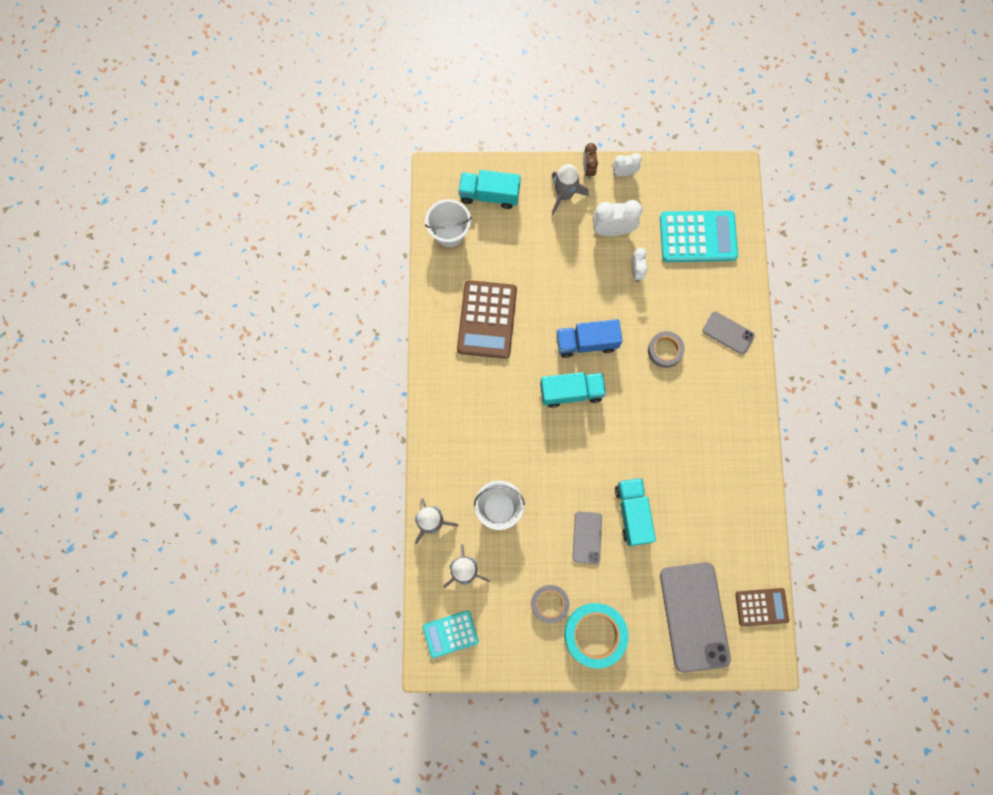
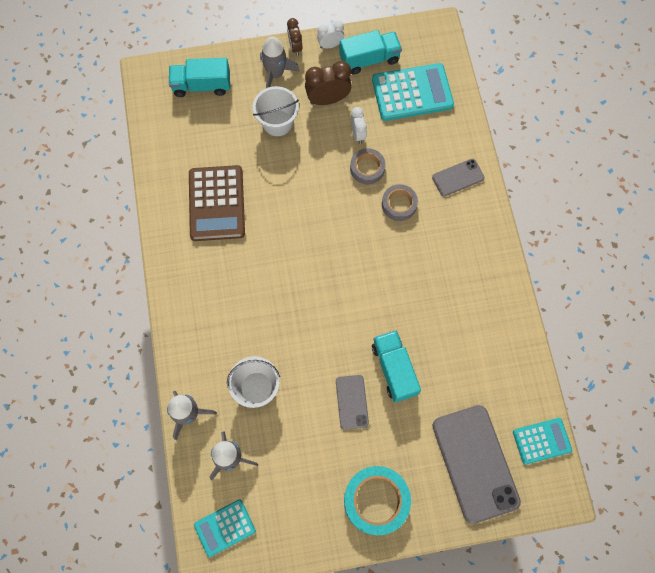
camera: 10 degrees left, 5 degrees down
(449, 233) = (167, 127): white bucket -> white bucket (277, 123)
(549, 604) = (324, 477): grey tape -> grey tape (367, 168)
(571, 392) = (312, 260): turquoise truck -> turquoise truck (369, 59)
(586, 342) = (320, 209): blue truck -> none
(612, 230) = (328, 99): white clock -> brown clock
(728, 333) = (458, 177): grey phone -> grey phone turned 45 degrees counterclockwise
(761, 607) = (541, 441): brown calculator -> turquoise calculator

